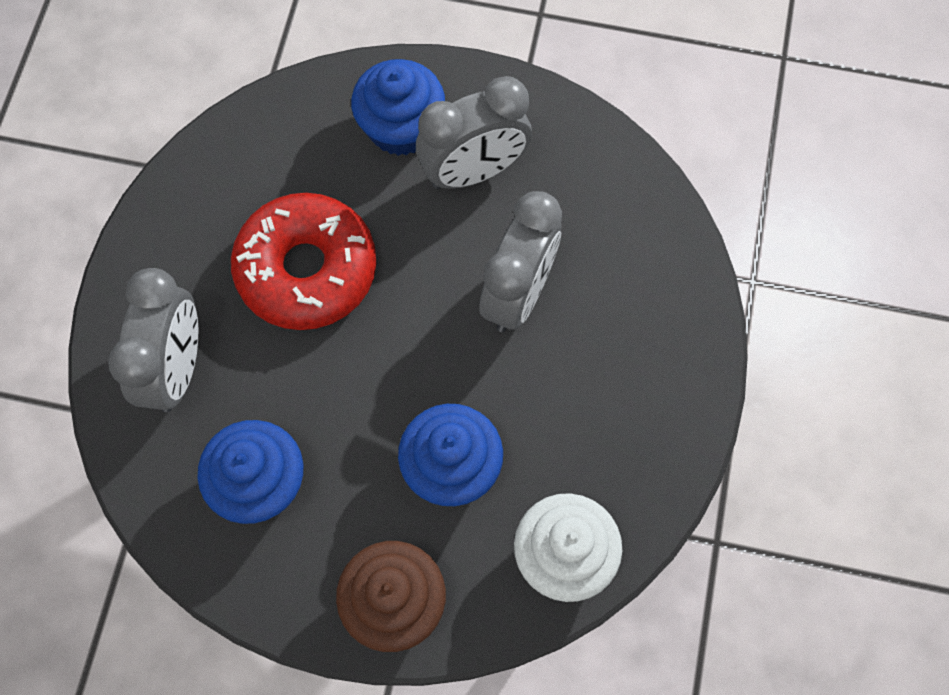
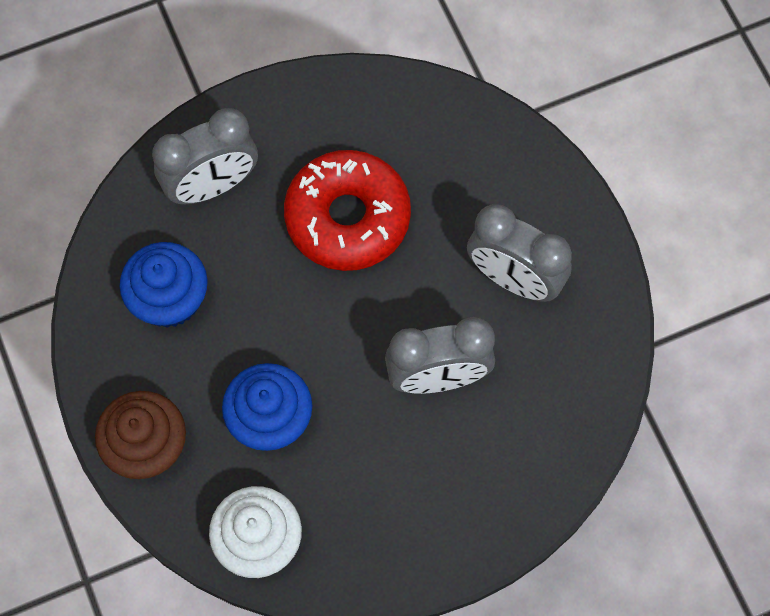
camera: 55 degrees right, 0 degrees up
(401, 127) = (510, 202): blue cupcake -> none

